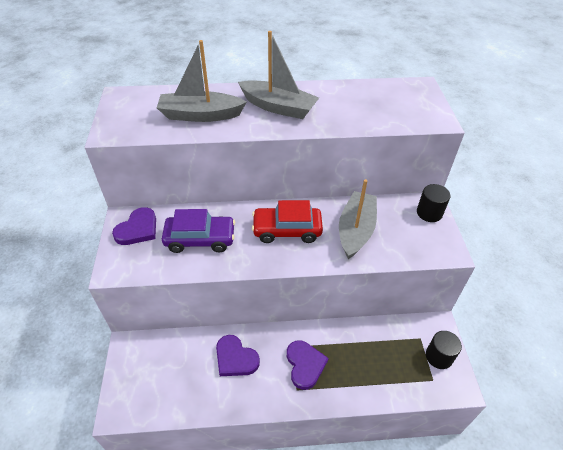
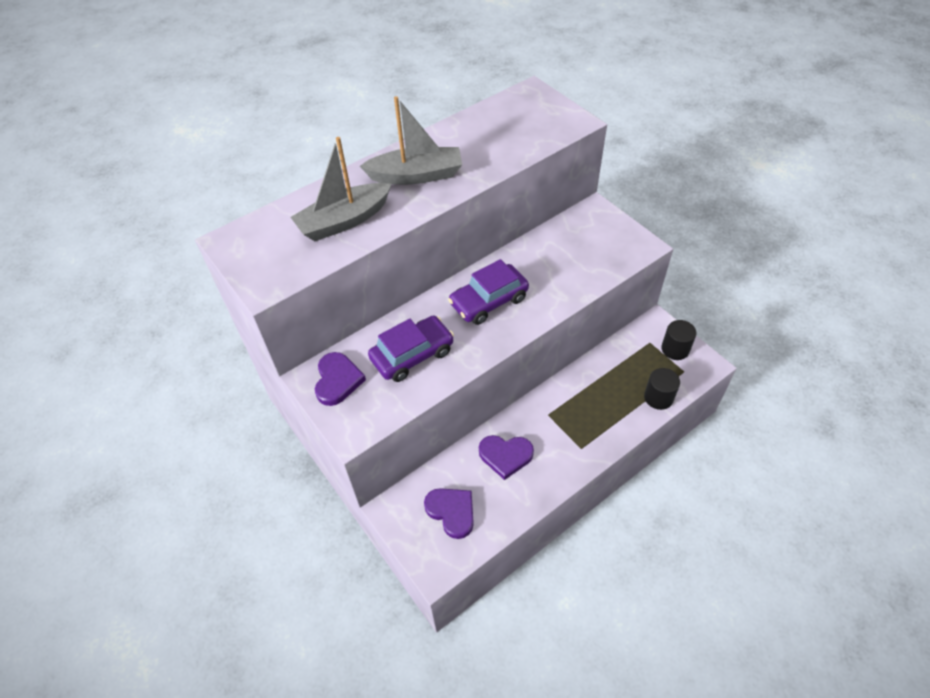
camera: 30 degrees left, 5 degrees up
(287, 230) = (489, 301): red car -> purple car
(305, 365) = (572, 423): purple heart -> purple heart (451, 512)
(356, 230) = (551, 268): grey boat -> none
(429, 213) = (601, 218): black cylinder -> black cylinder (658, 397)

